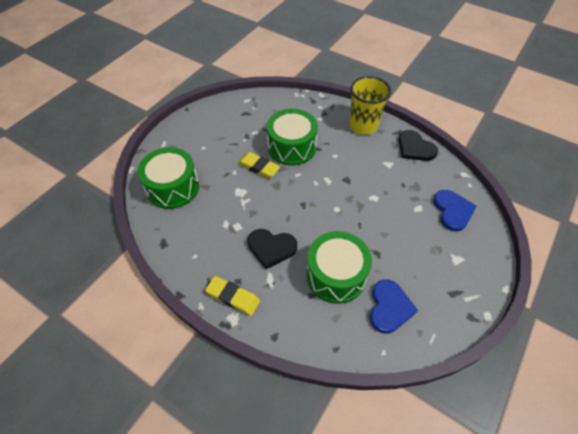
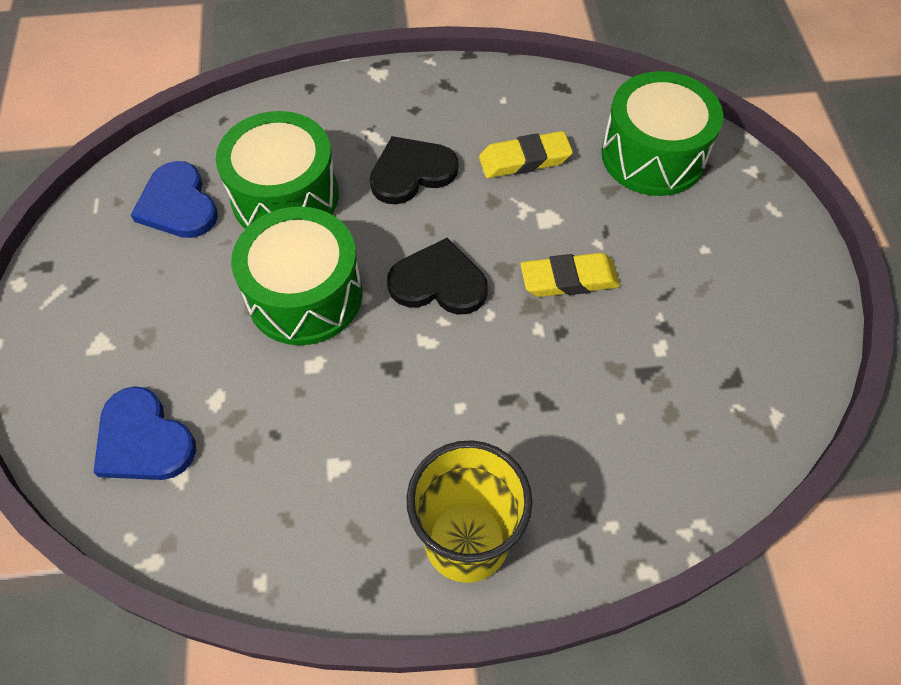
camera: 140 degrees right, 5 degrees up
(233, 297) = (401, 90): yellow eraser -> yellow eraser (524, 160)
(292, 147) = (558, 364): green drum -> green drum (305, 295)
(415, 148) = (304, 560): black heart -> black heart (438, 282)

